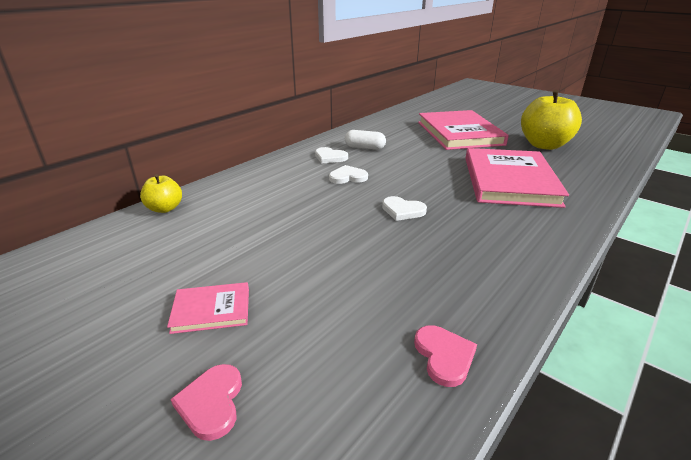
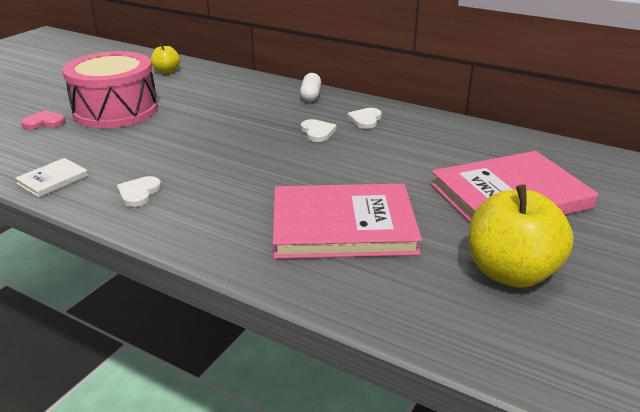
camera: 80 degrees right, 0 degrees up
(165, 208) = (238, 77): yellow apple -> yellow apple (166, 71)
(211, 310) = (116, 110): pink book -> pink drum
(365, 147) = (405, 135): white capsule -> white capsule (310, 95)
(402, 210) = (249, 161): white heart -> white heart (139, 193)
(444, 356) = (53, 180): pink heart -> white book

